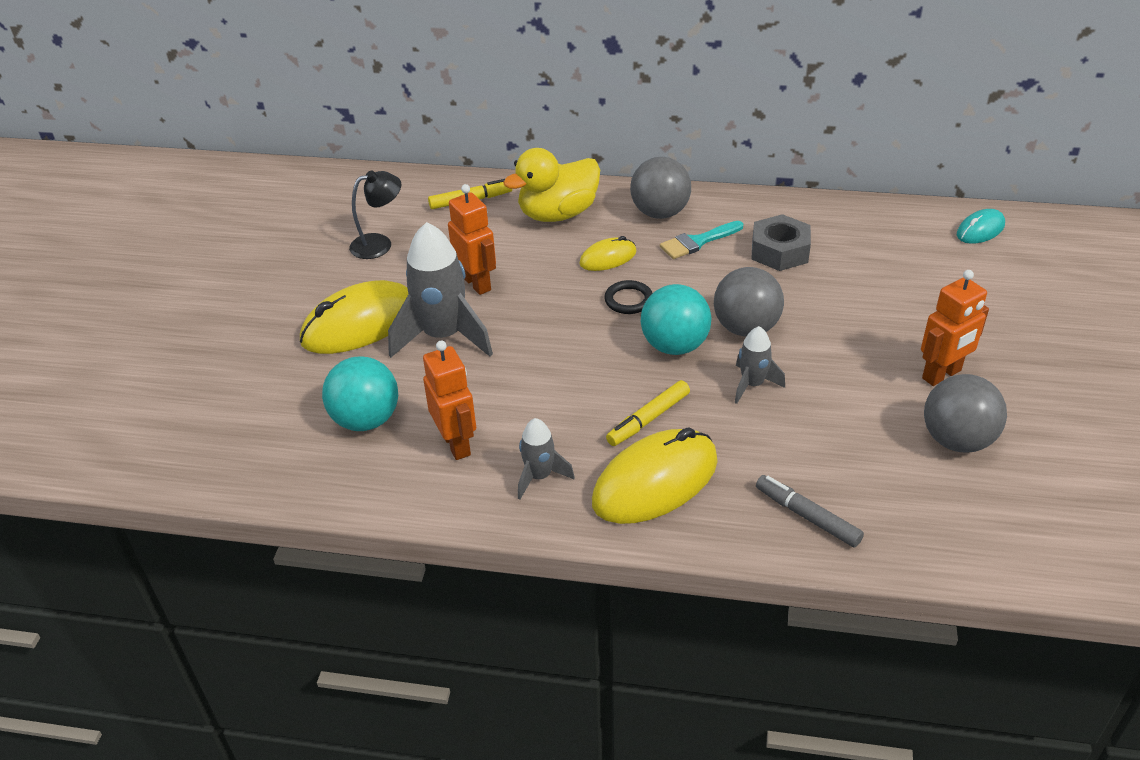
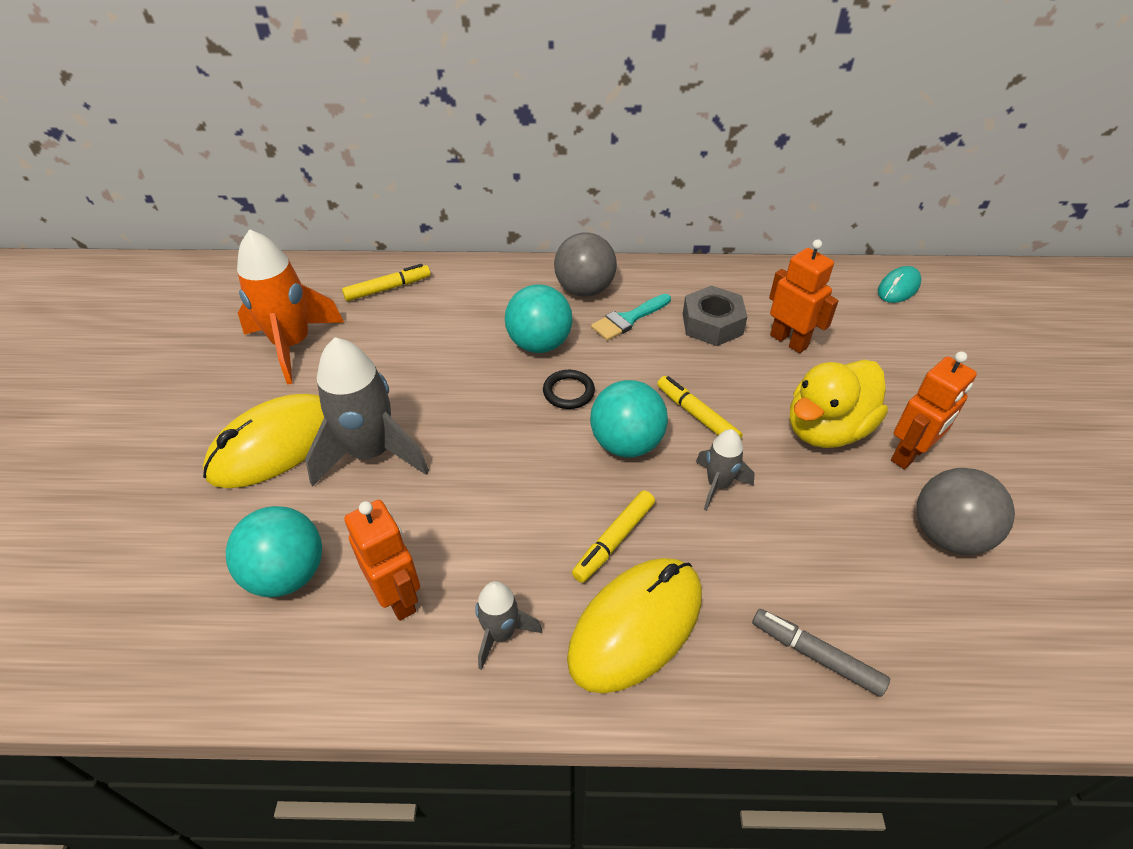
camera: 10 degrees left, 5 degrees up
(379, 244) = (293, 345): black lamp -> orange rocket
(477, 283) = (403, 384): orange robot -> orange robot (789, 341)
(558, 214) = (480, 298): yellow duck -> yellow duck (826, 429)
(608, 258) = (539, 344): yellow mouse -> turquoise ball
(746, 328) = (697, 415): grey ball -> yellow marker

